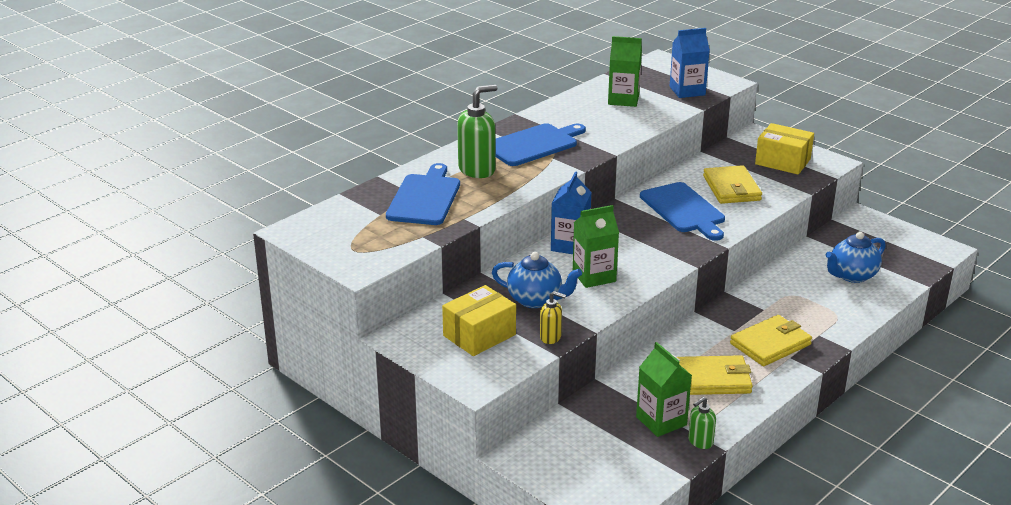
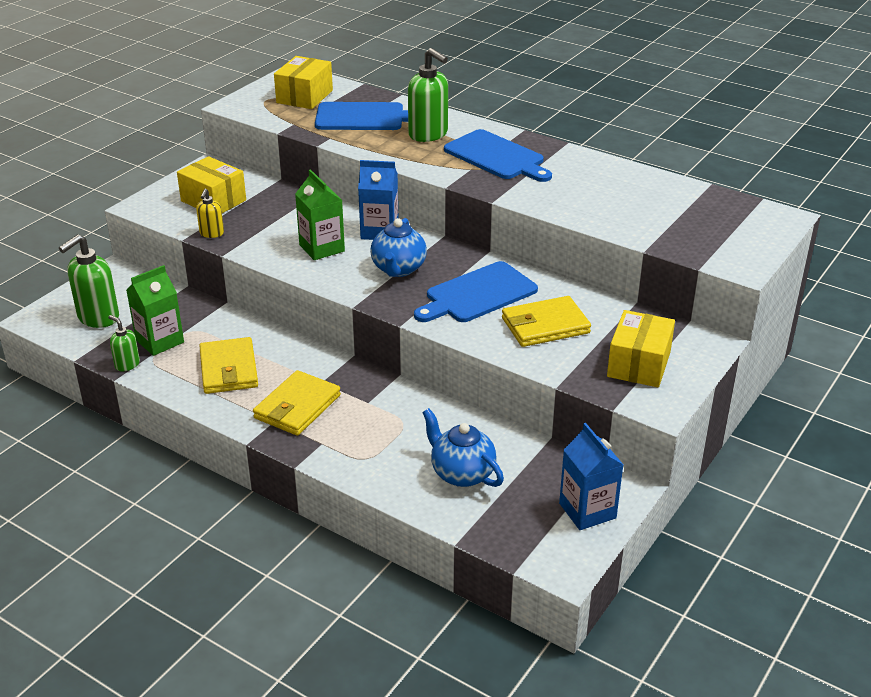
camera: 80 degrees right, 5 degrees up
(357, 227) = (304, 97): none -> yellow box
(535, 300) = (274, 221): blue teapot -> blue teapot (398, 269)
(611, 464) = (98, 318): none -> green soap dispenser
(623, 100) = (640, 199): green carton -> none
(687, 91) = (694, 238): blue carton -> blue carton (587, 511)
(770, 344) = (297, 407): yellow wallet -> yellow wallet turned 75 degrees clockwise

